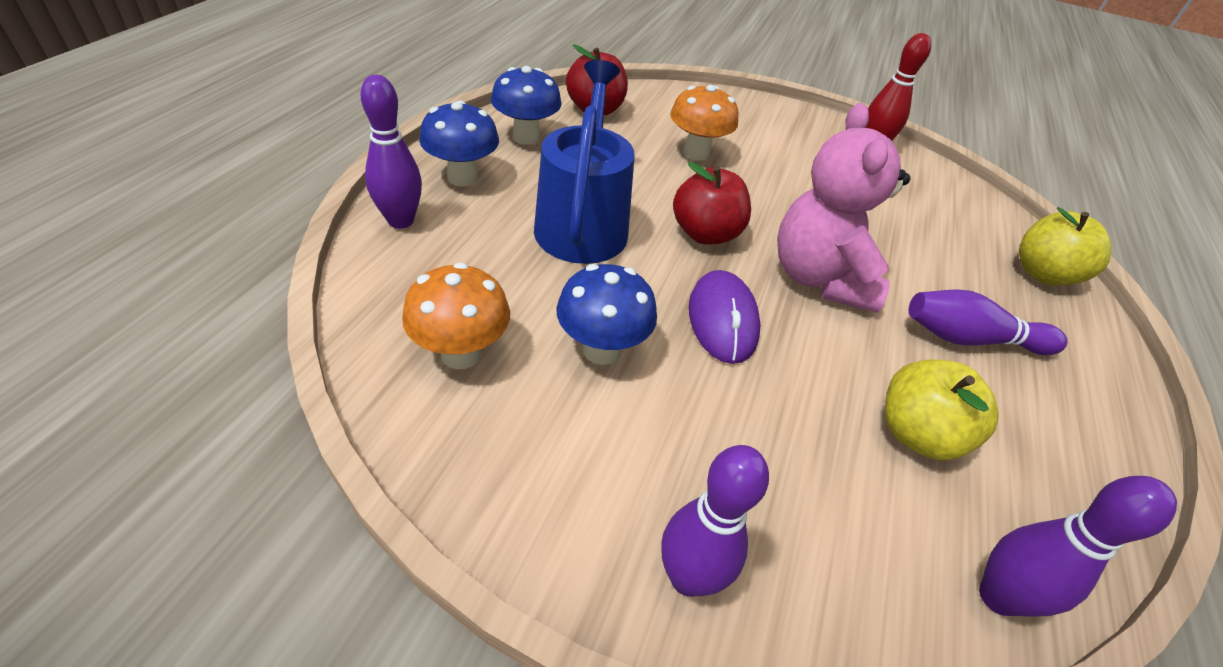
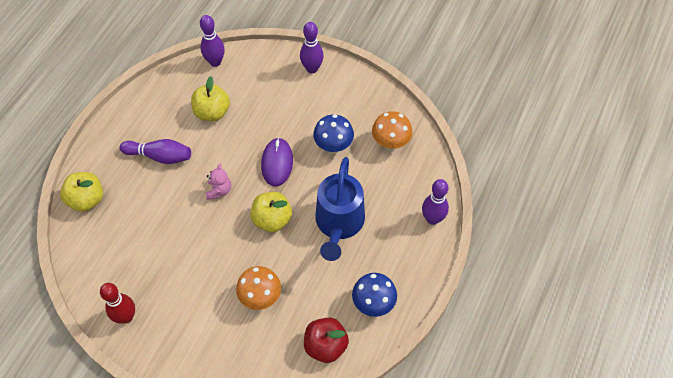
camera: 170 degrees left, 15 degrees up
(462, 177) = (407, 257): blue mushroom -> none
(705, 234) = (272, 219): red apple -> yellow apple
(819, 278) = (219, 190): pink teddy bear -> pink teddy bear, size x0.47

